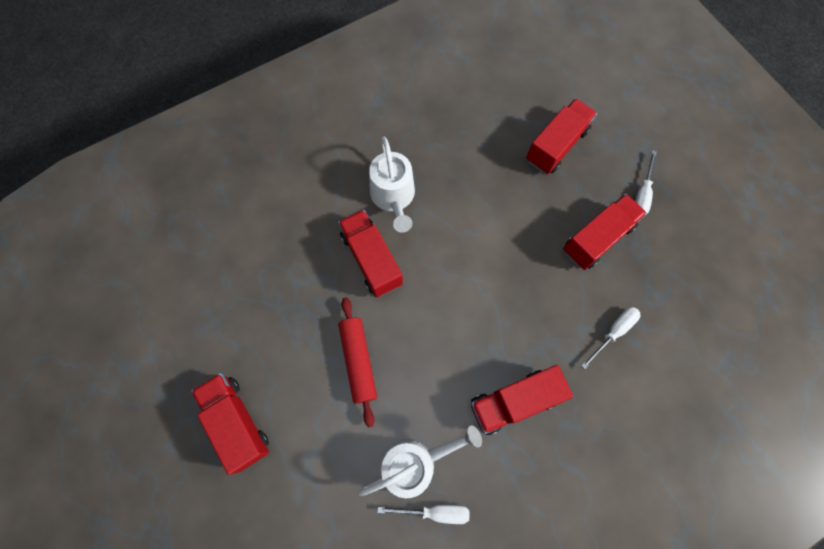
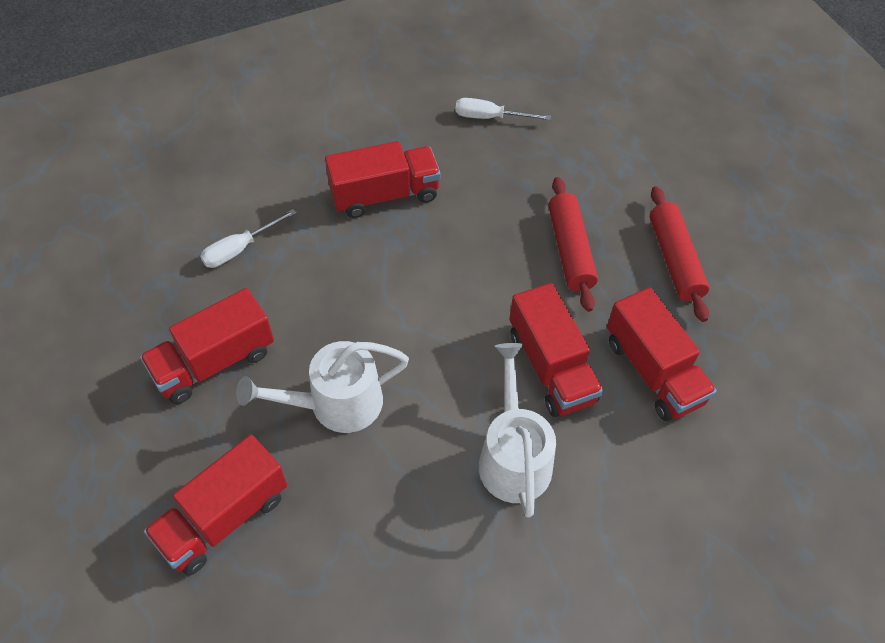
camera: 175 degrees left, 15 degrees down
(237, 422) = (713, 206): red truck -> red truck (653, 371)
(276, 361) = (675, 259): none -> red rolling pin
(414, 463) = (507, 154): white watering can -> white watering can (336, 403)
(642, 194) = (118, 419): white screwdriver -> none

